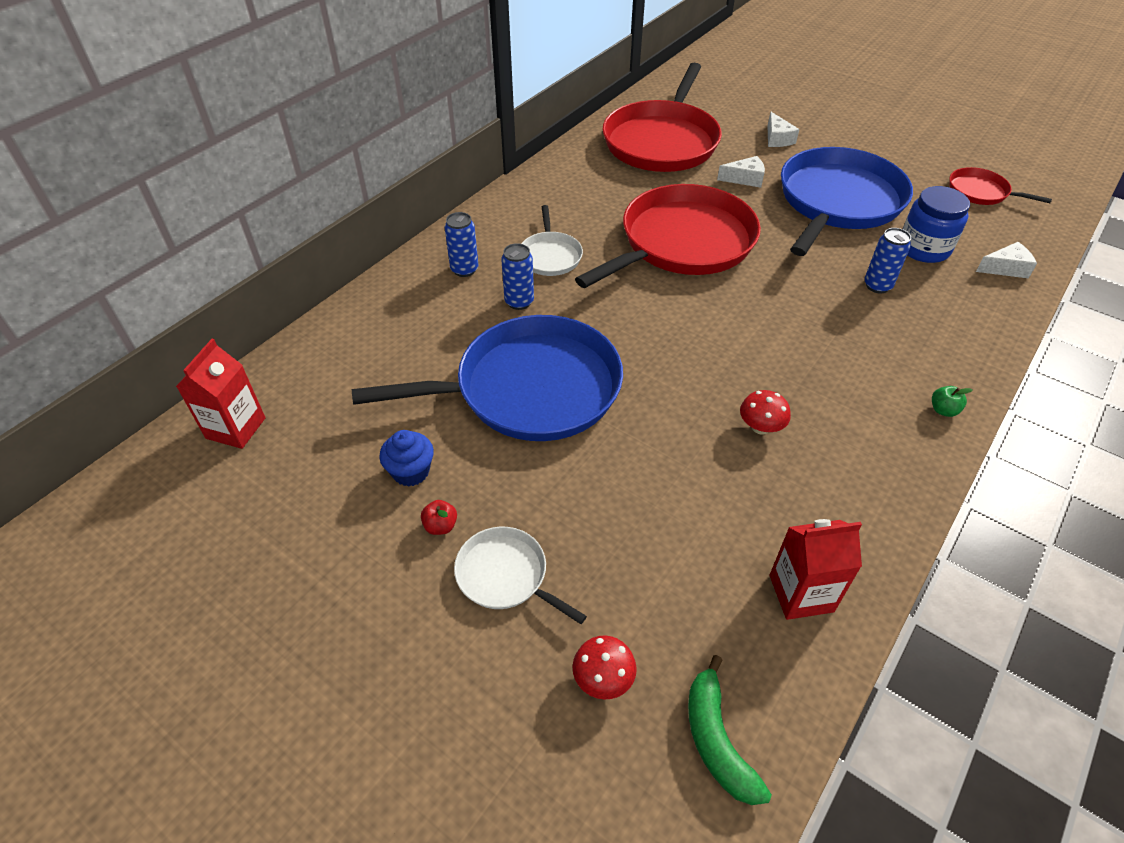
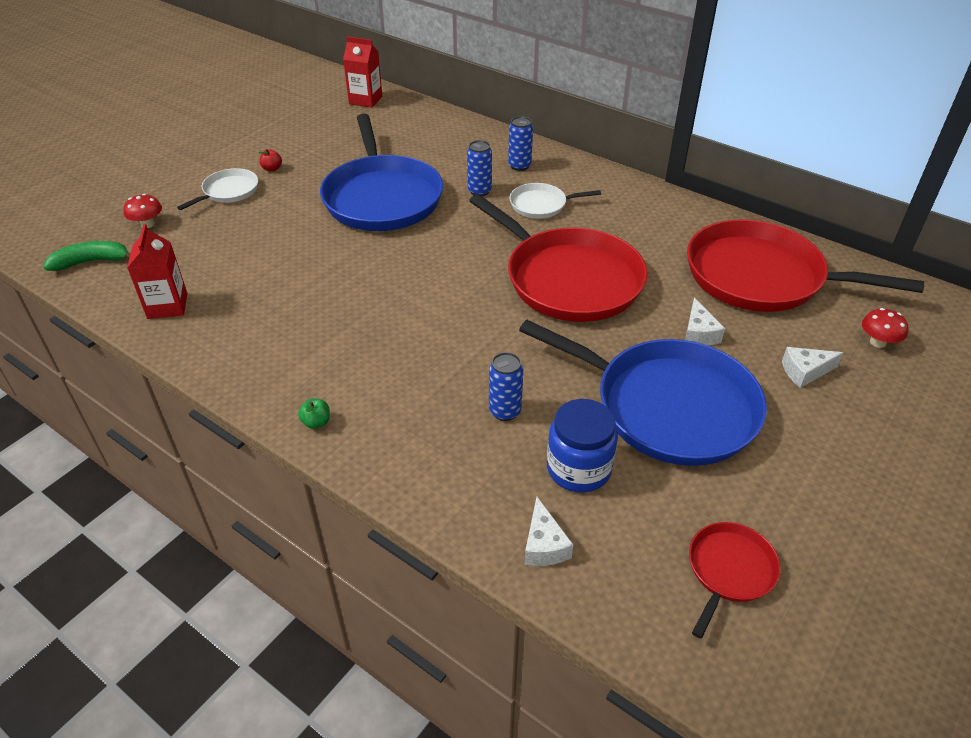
camera: 90 degrees right, 5 degrees down
(411, 471) = (317, 157): blue cupcake -> none
(760, 427) = (320, 304): red mushroom -> red mushroom (877, 342)

